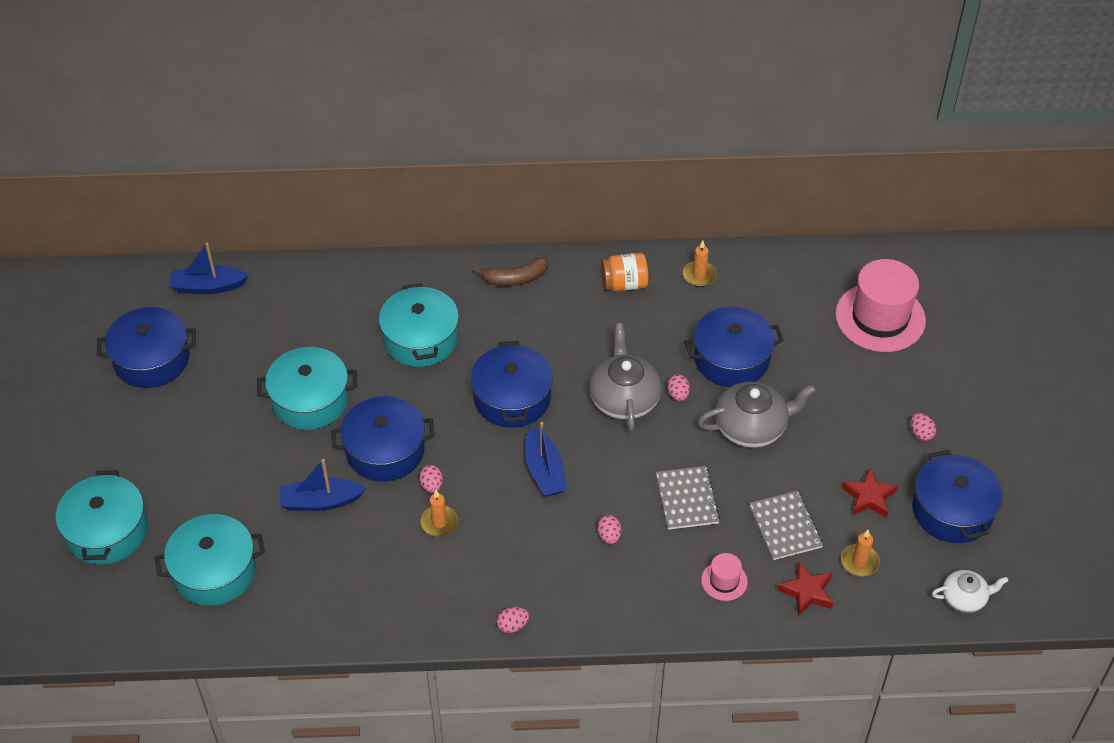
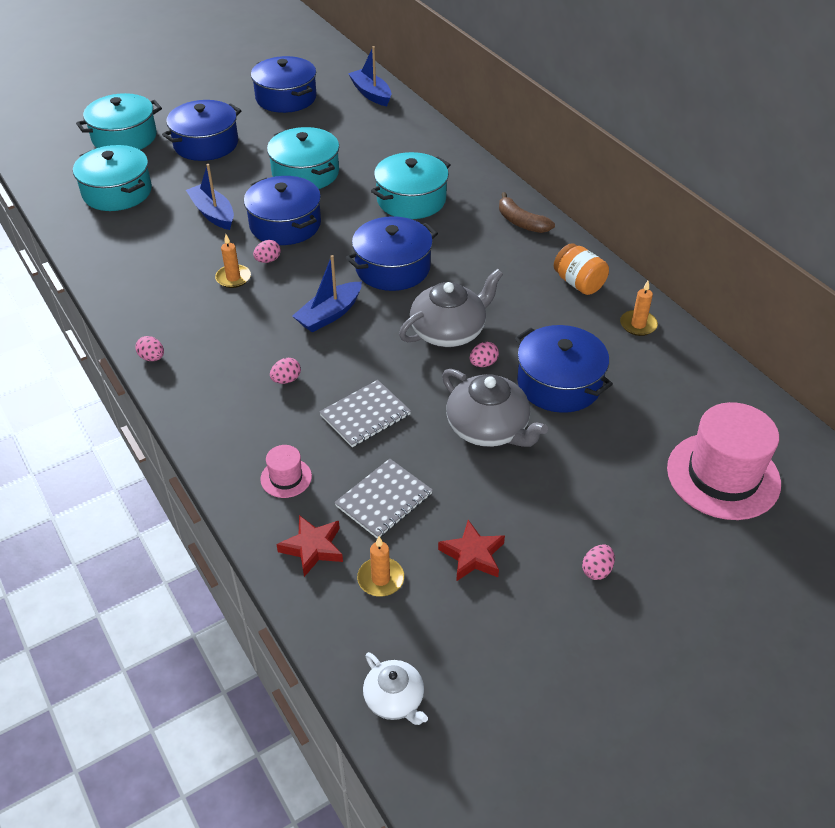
camera: 60 degrees right, 5 degrees down
(952, 510) = (511, 640): blue pot -> blue pot (206, 144)

